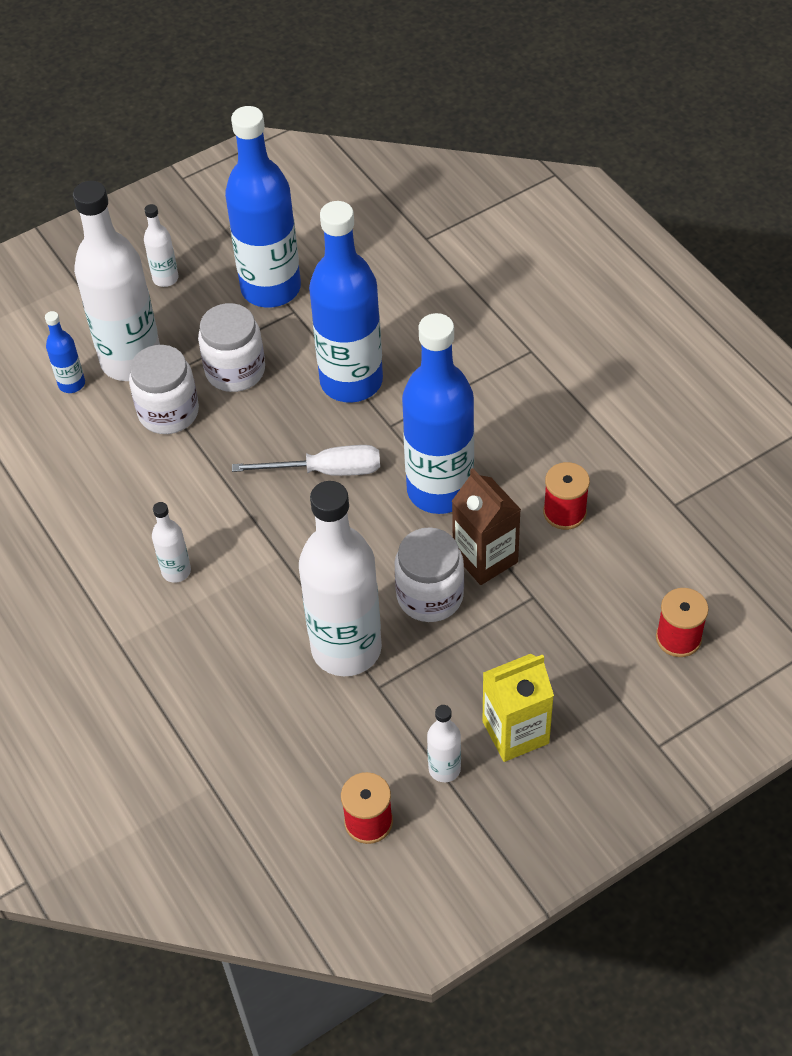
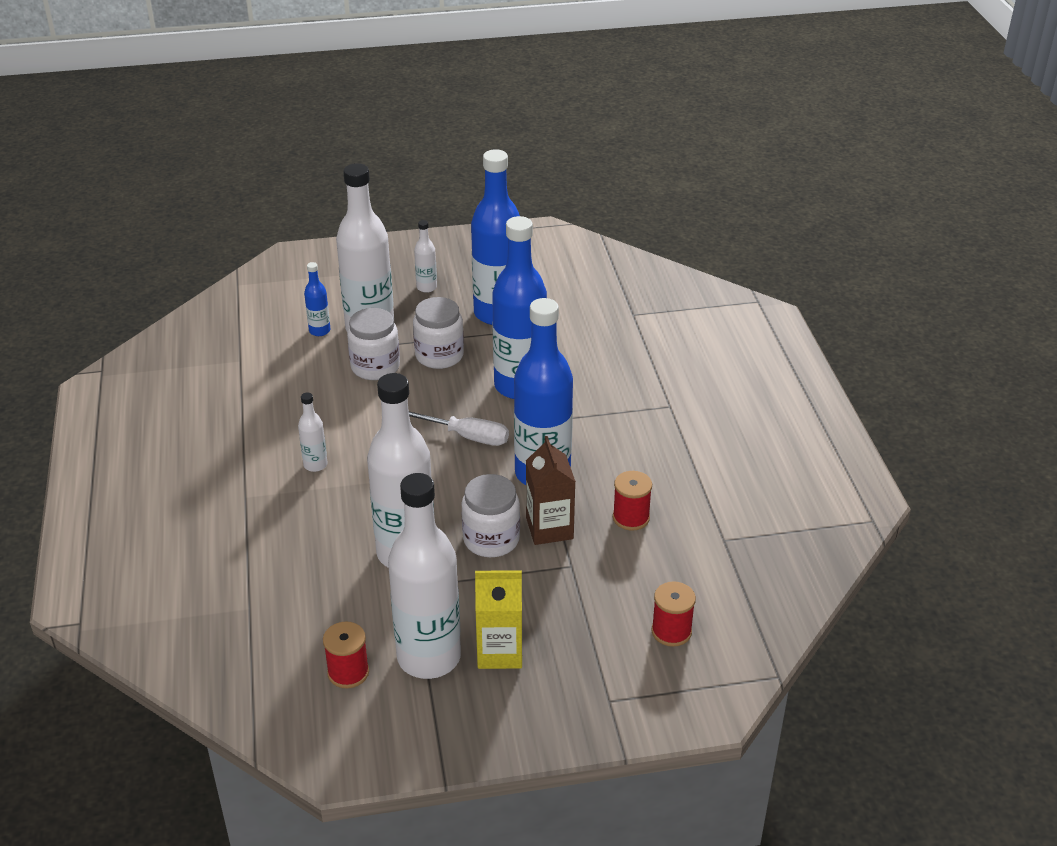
camera: 20 degrees right, 15 degrees down
(444, 769) = (429, 657): white bottle -> white bottle, size x2.29

